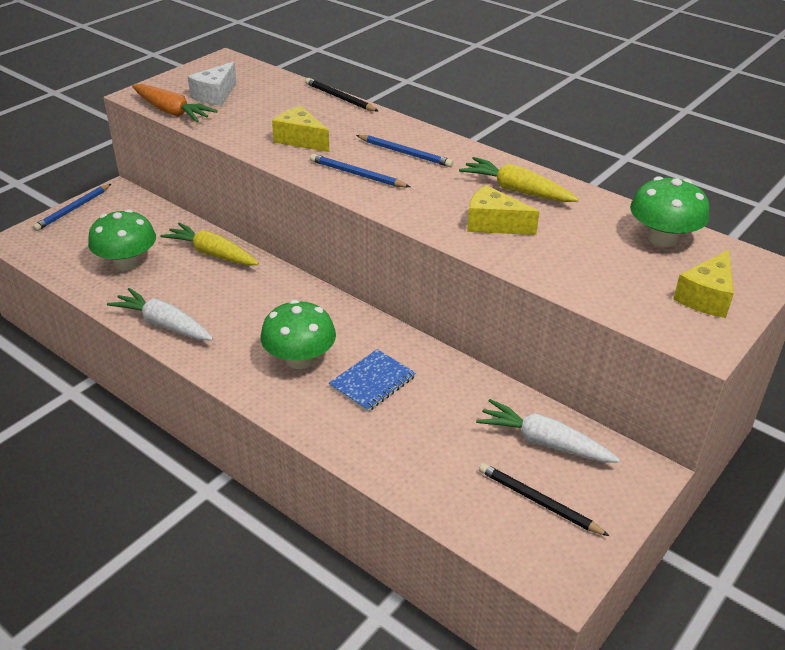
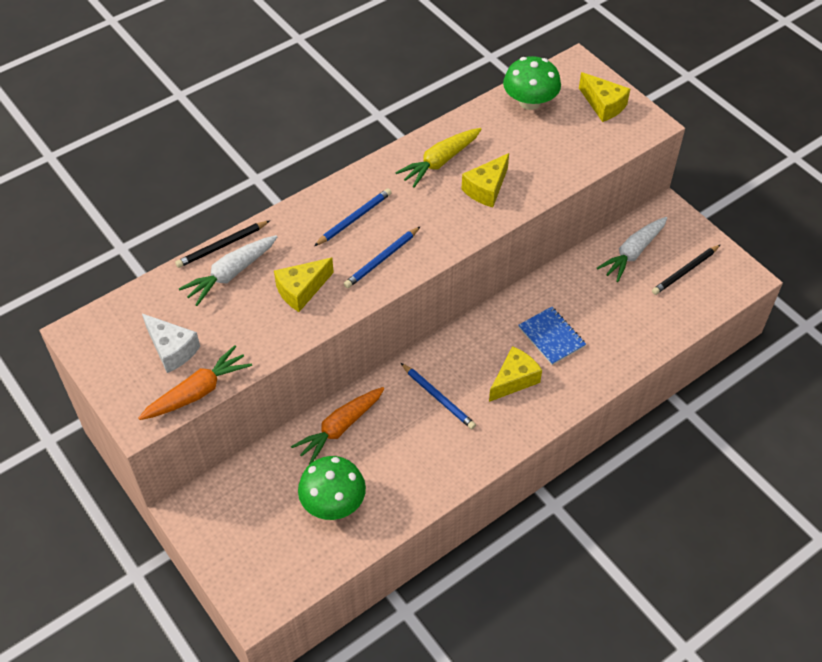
camera: 75 degrees left, 15 degrees up
(73, 209) = (209, 553): blue pencil -> blue pencil (438, 397)
(164, 325) = (443, 475): white carrot -> white carrot (231, 274)
(212, 254) = (340, 428): yellow carrot -> orange carrot
(299, 359) = (514, 380): green mushroom -> yellow cheese

